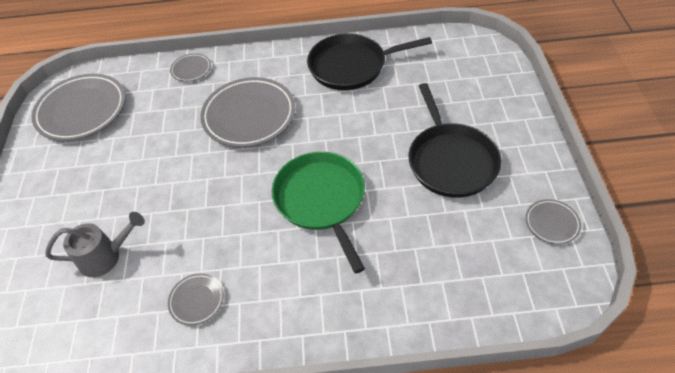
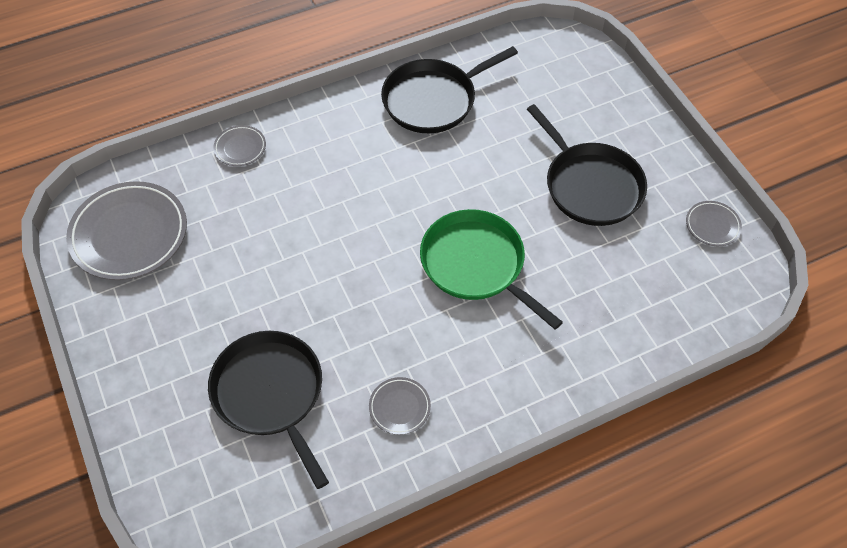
camera: 25 degrees left, 5 degrees up
(106, 257) = (270, 394): grey watering can -> black pan
(249, 115) = (345, 189): grey plate -> none

